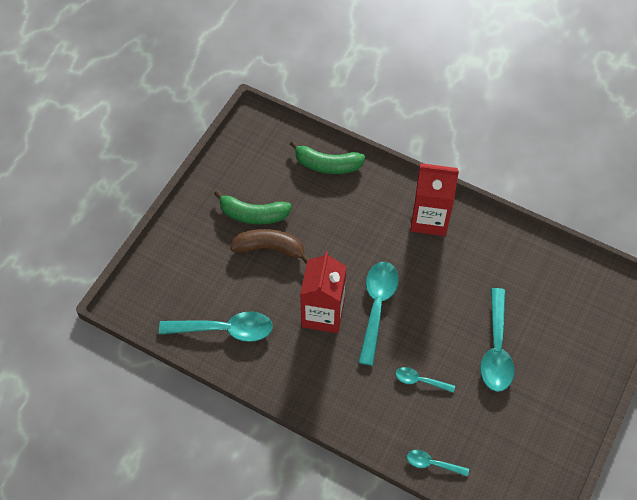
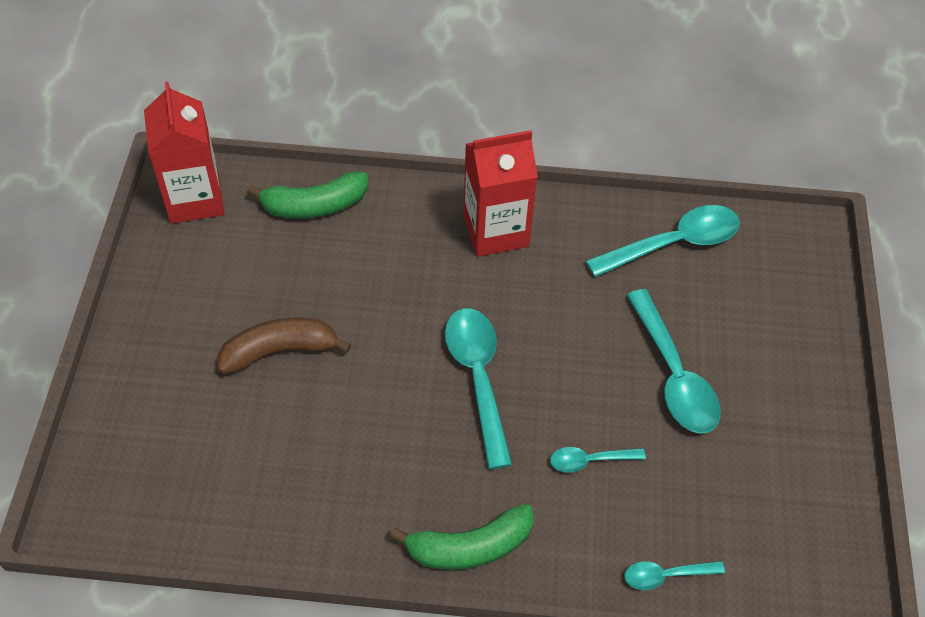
camera: 25 degrees left, 5 degrees down
(224, 329) = (259, 497): turquoise spoon -> turquoise spoon (673, 243)
(253, 214) = (232, 311): green banana -> green banana (470, 547)
(323, 313) = (402, 417): red carton -> red carton (195, 199)

